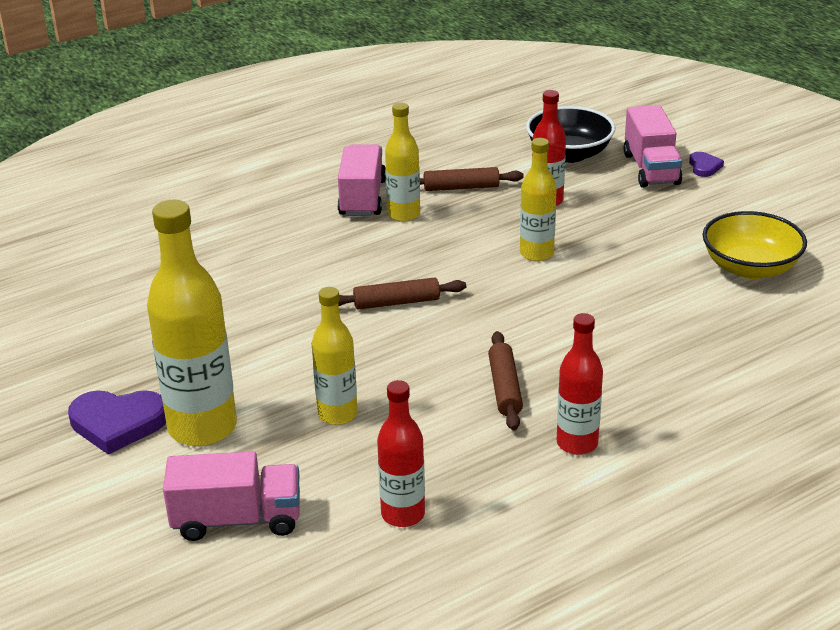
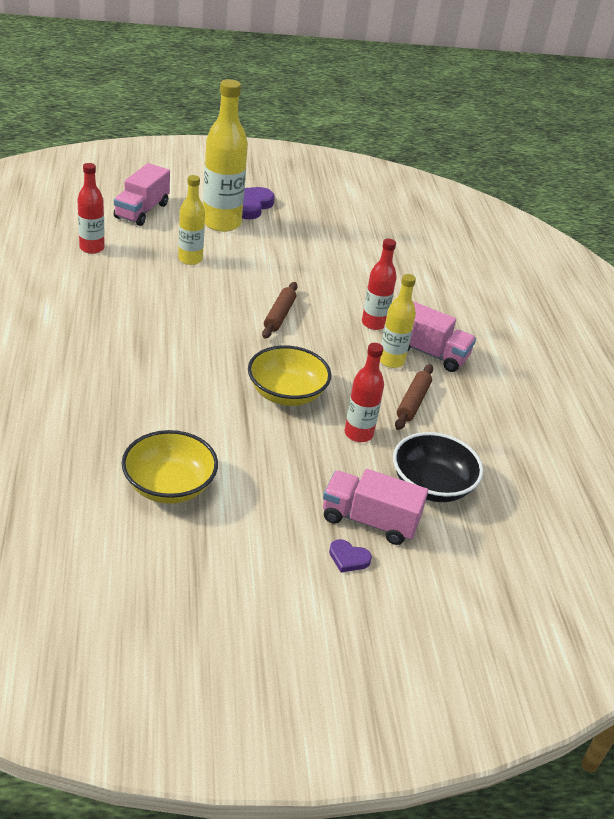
camera: 110 degrees right, 5 degrees up
(505, 388) = (152, 315): brown rolling pin -> none
(536, 253) = (286, 393): yellow bottle -> yellow bowl
(577, 443) = (77, 316): red bottle -> red bottle (374, 323)

